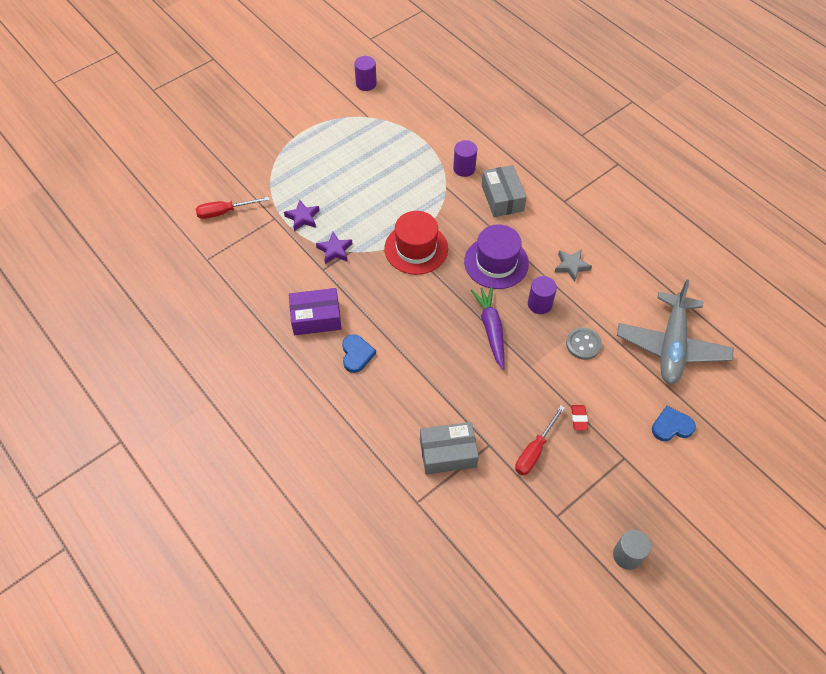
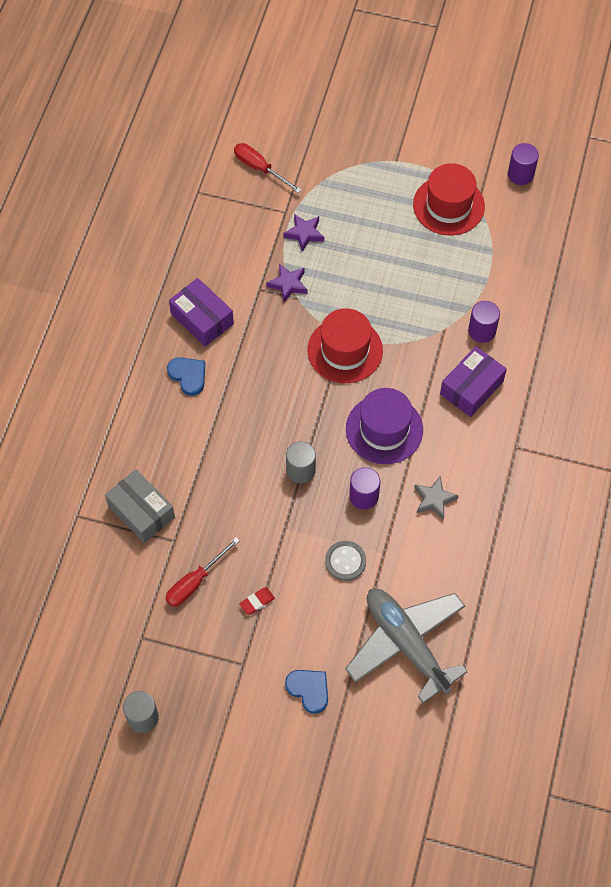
camera: 55 degrees right, 5 degrees up
(355, 131) = (448, 205): none -> red hat
(356, 354) = (188, 376): blue heart -> blue heart turned 90 degrees counterclockwise
(491, 329) = (300, 470): purple carrot -> grey cylinder
(502, 198) = (471, 388): grey box -> purple box
(534, 450) = (195, 582): red screwdriver -> red screwdriver turned 45 degrees counterclockwise
(671, 345) = (406, 644): grey plane -> grey plane turned 75 degrees clockwise

